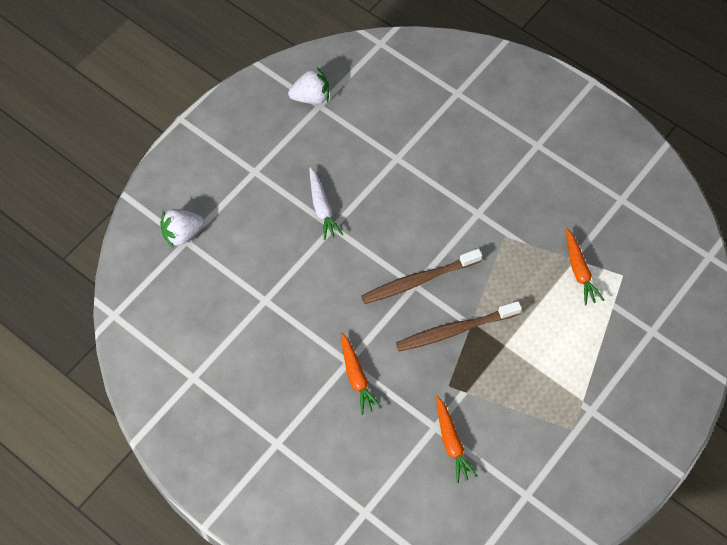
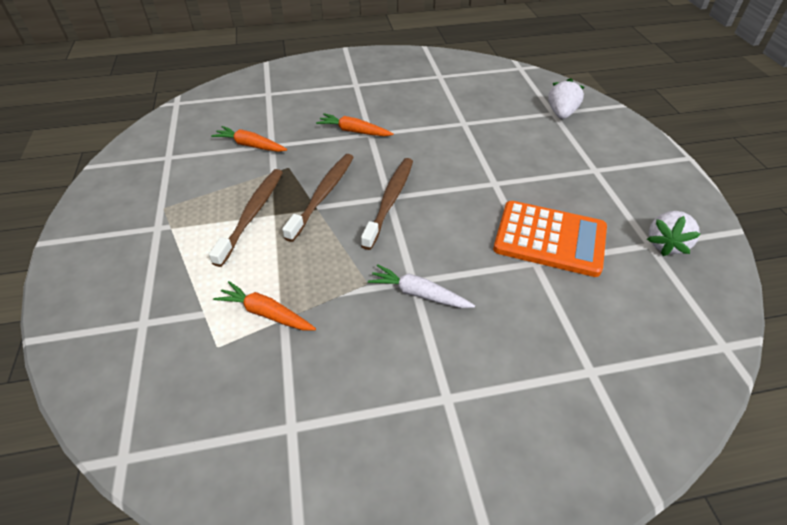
camera: 130 degrees right, 15 degrees down
(322, 208) = (520, 186): white carrot -> white carrot (418, 294)
(366, 161) = (550, 239): none -> orange calculator
(518, 359) = (252, 214): none -> brown toothbrush

